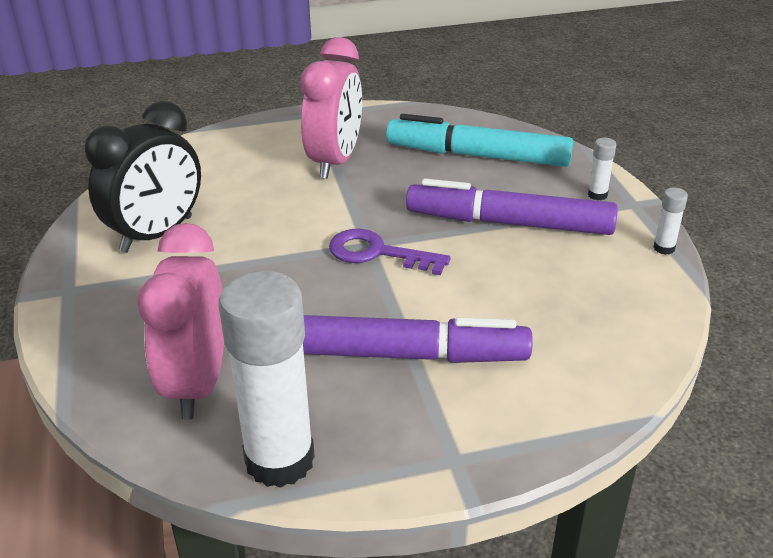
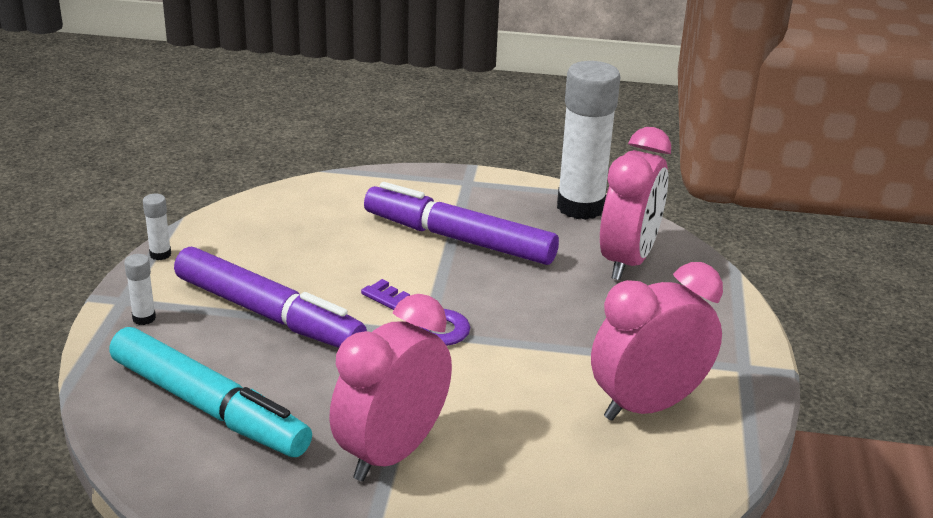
camera: 160 degrees left, 5 degrees down
(157, 234) = (648, 406): black clock -> pink clock

